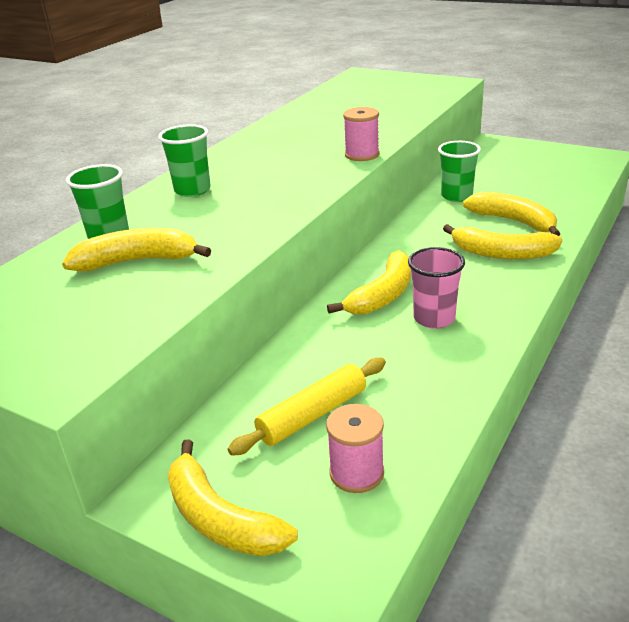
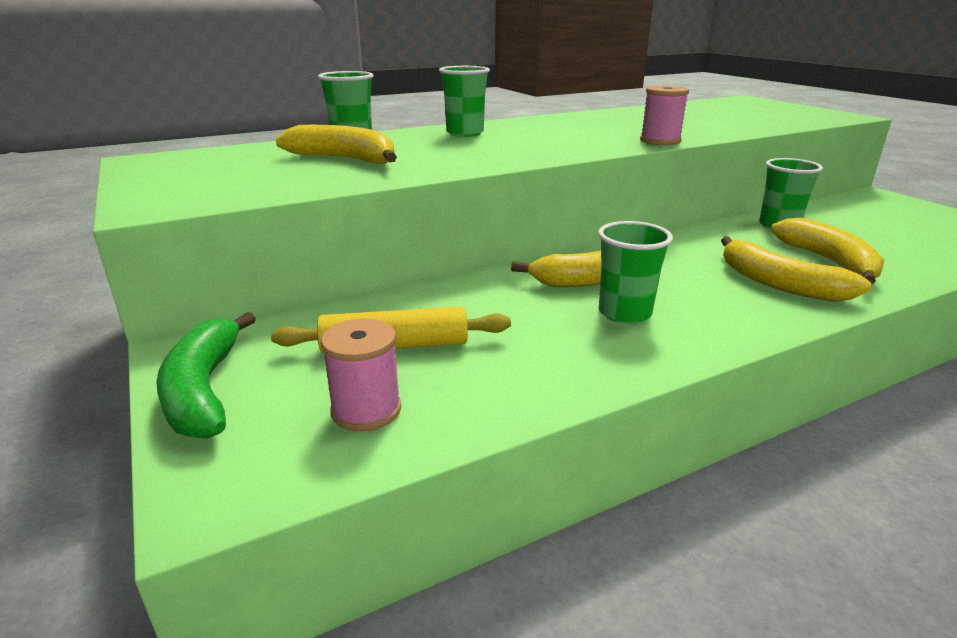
camera: 30 degrees right, 5 degrees down
(220, 518) = (204, 390): yellow banana -> green banana
(434, 318) = (624, 313): pink cup -> green cup

